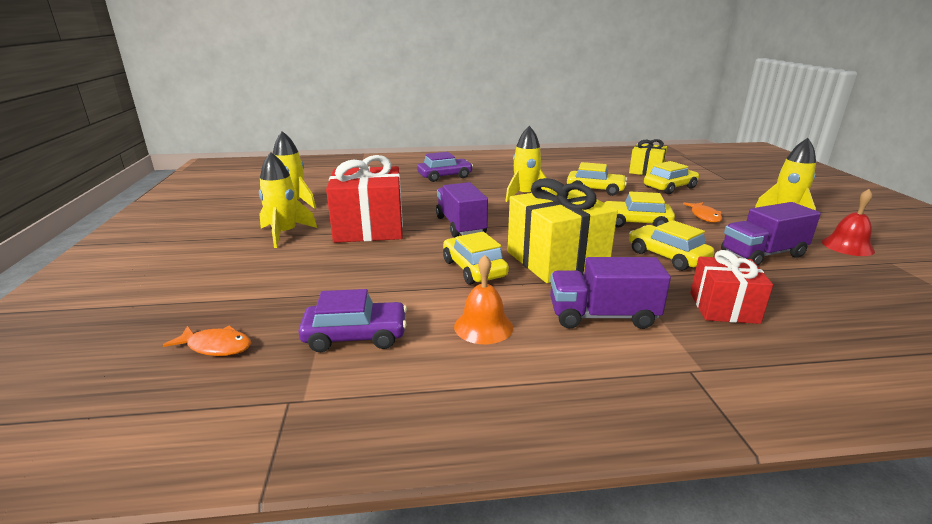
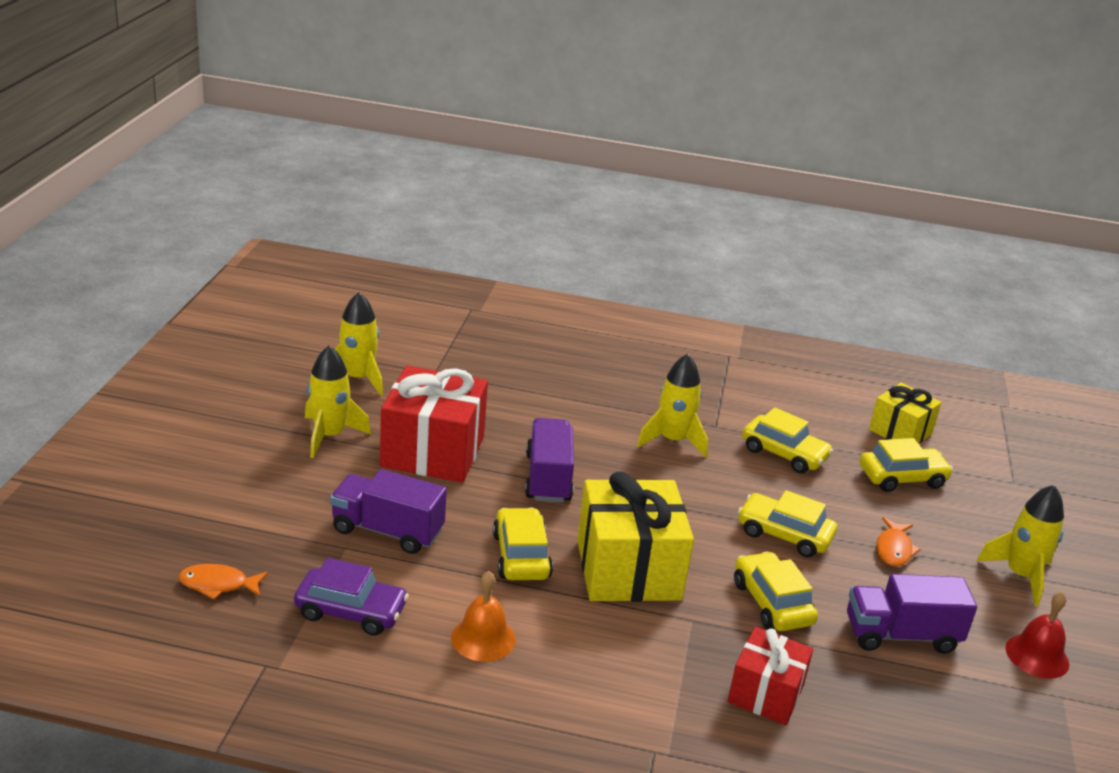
camera: 15 degrees right, 5 degrees up
(216, 346) = (218, 584): orange fish -> orange fish turned 150 degrees clockwise
(445, 176) = (585, 368): purple car -> none
(602, 316) = (618, 663): purple truck -> purple truck (387, 531)

